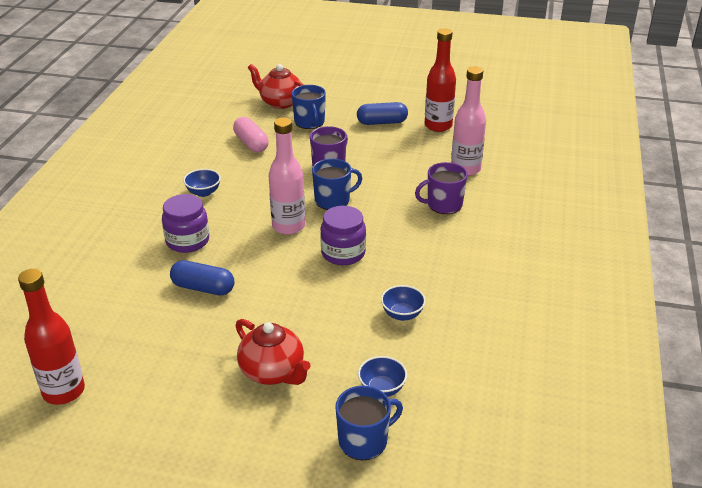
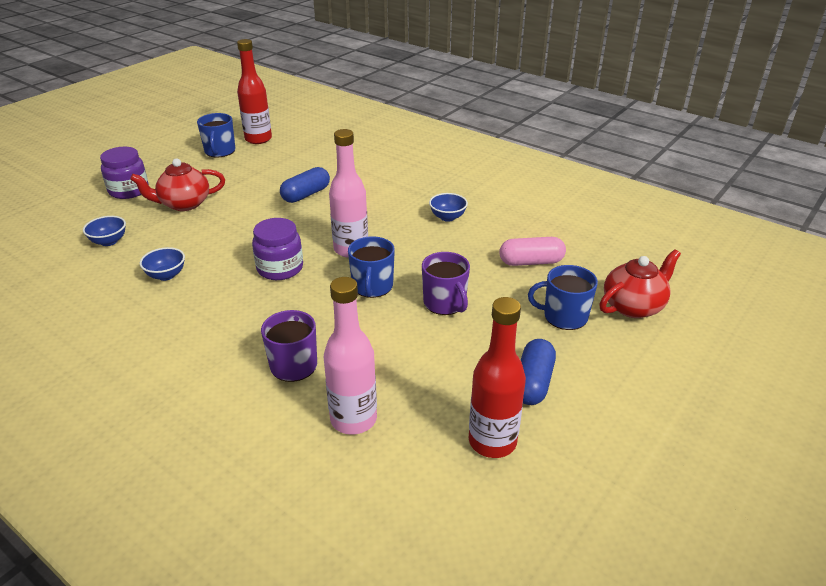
camera: 115 degrees right, 0 degrees up
(187, 241) = (375, 198): purple jar -> purple jar (129, 190)
(364, 441) = (80, 222): blue mug -> blue mug (220, 151)

